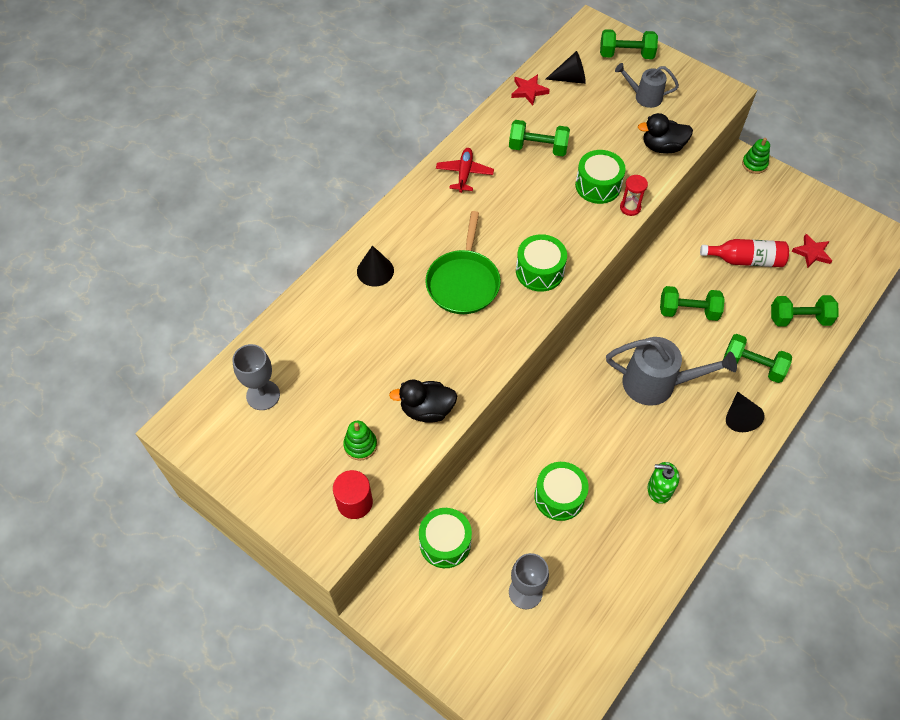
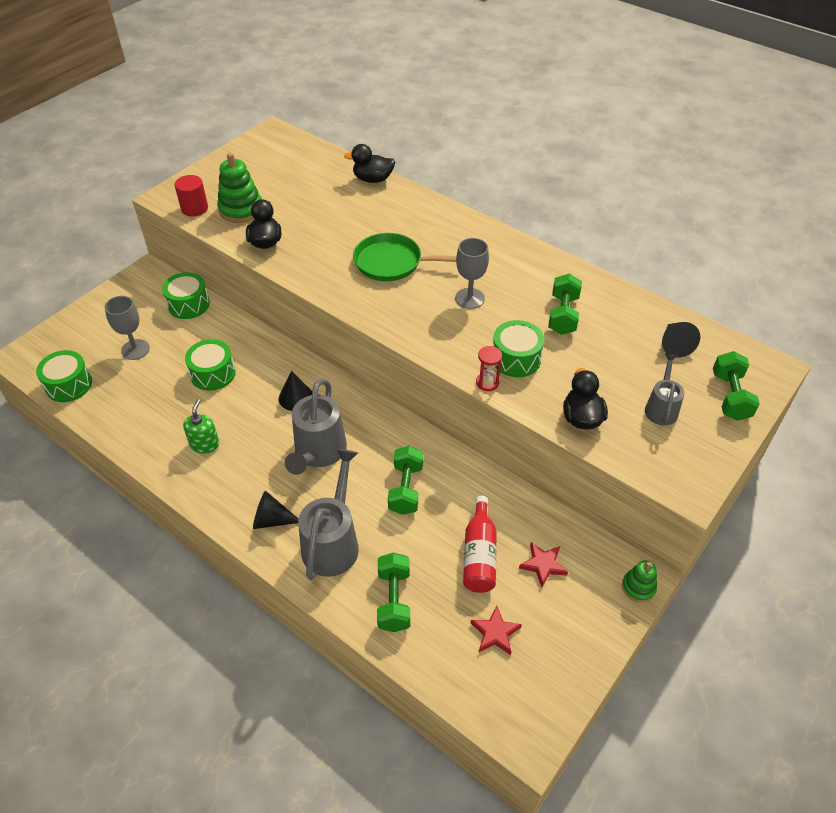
camera: 90 degrees right, 10 degrees down
(263, 395) = (292, 163): grey goblet -> grey goblet (469, 298)
(307, 304) = (373, 179): none -> black duck
(360, 445) = (241, 209): green stacking toy -> green stacking toy, size x1.71
(375, 271) = (405, 212): black cone -> black cone (296, 397)
(464, 173) = (521, 264): red plane -> none
(529, 91) = (646, 311): red star -> red star (543, 565)
(539, 271) = (403, 311): green drum -> green drum (69, 385)
(753, 365) = (333, 541): green dumbbell -> grey watering can

